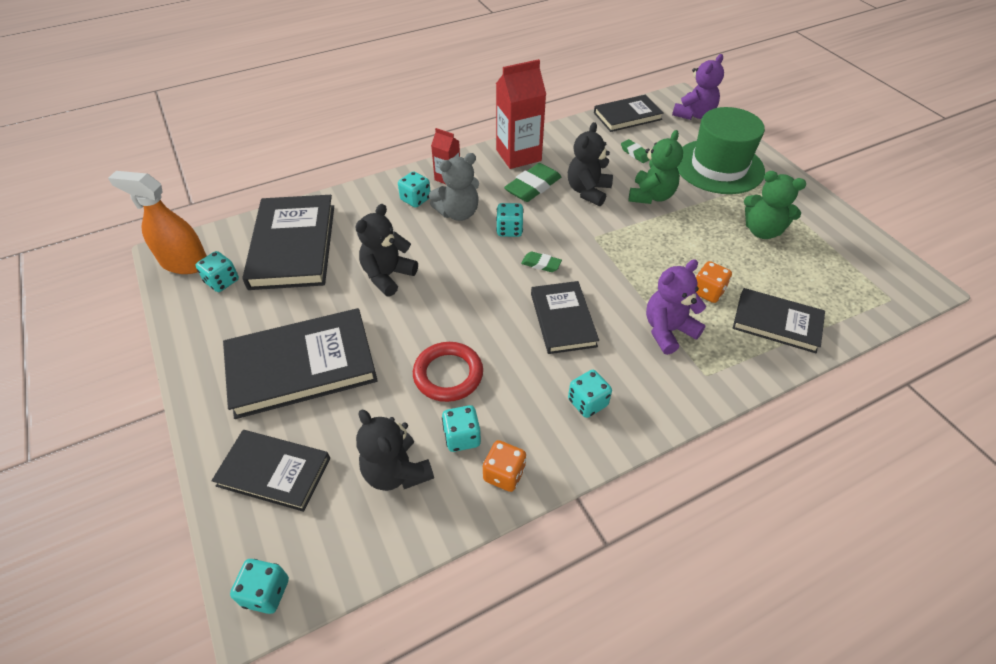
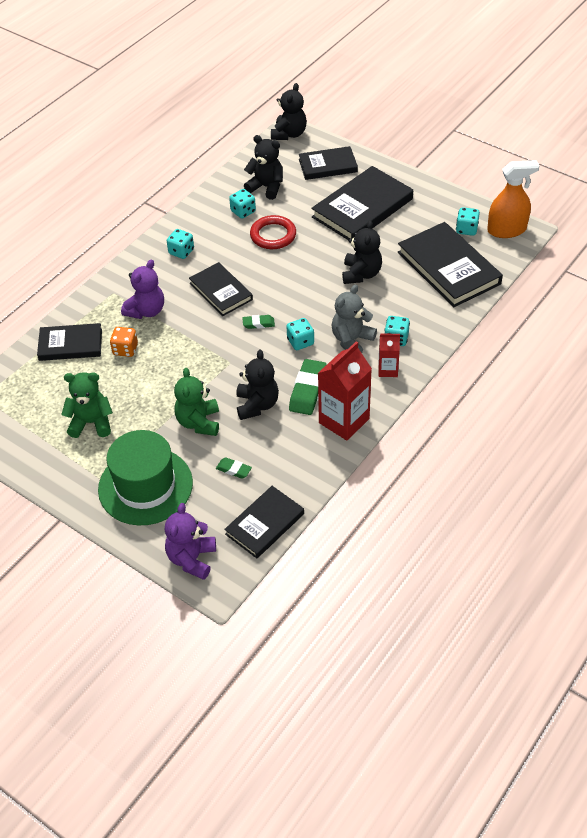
camera: 155 degrees right, 0 degrees up
(266, 592) = (289, 134): turquoise dice -> black teddy bear
(504, 474) = (210, 205): orange dice -> none

